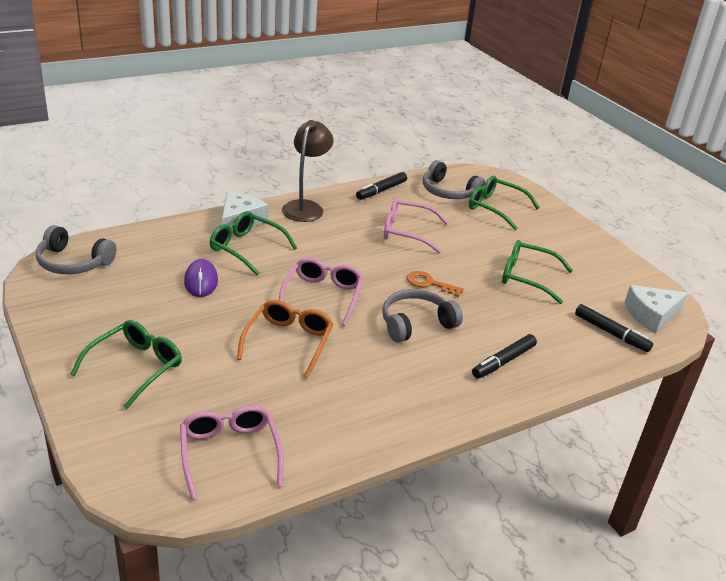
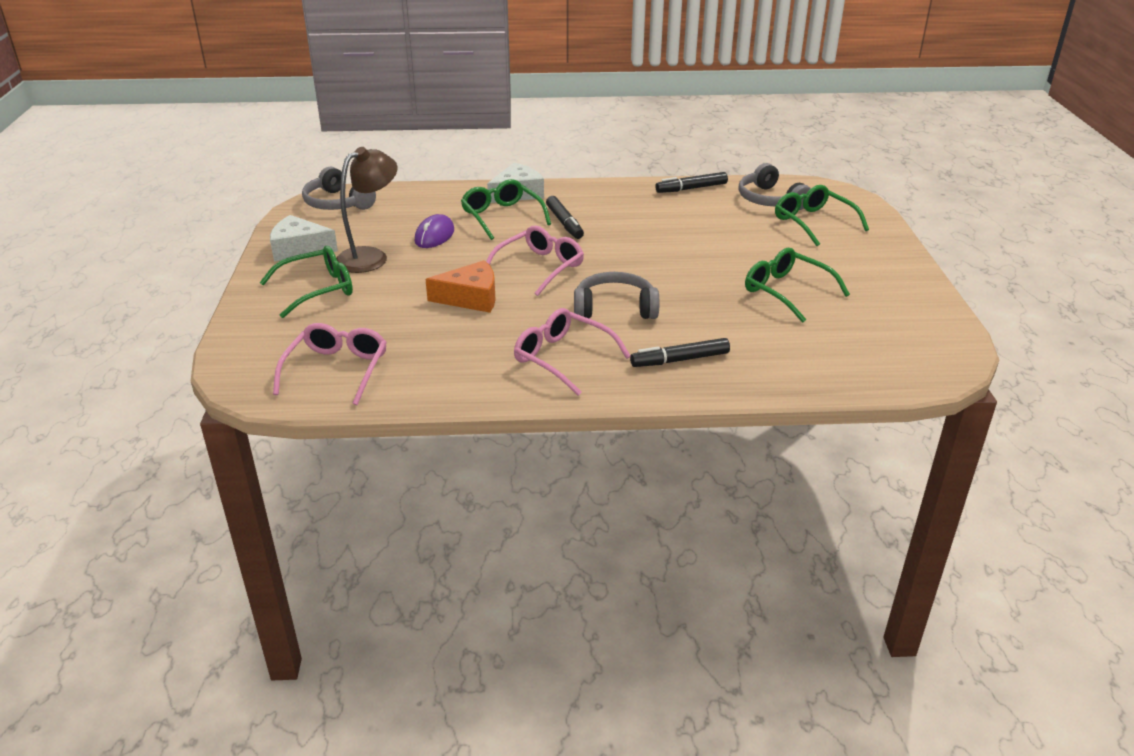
camera: 30 degrees right, 0 degrees up
(288, 342) = (471, 298): orange glasses -> orange cheese
(306, 207) = (594, 191): brown lamp -> brown lamp (370, 257)
(406, 232) = (684, 228): pink glasses -> pink glasses (562, 358)
(429, 283) = (664, 277): orange key -> none
(611, 333) = (840, 362): black marker -> black marker (564, 223)
(651, 315) = (914, 355): white cheese -> white cheese (299, 249)

